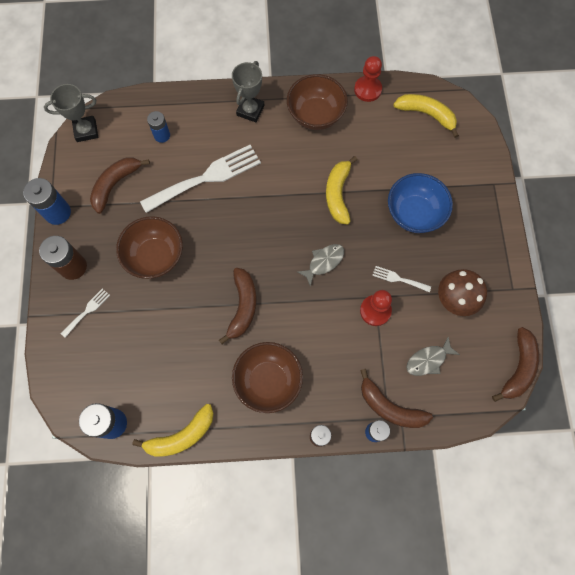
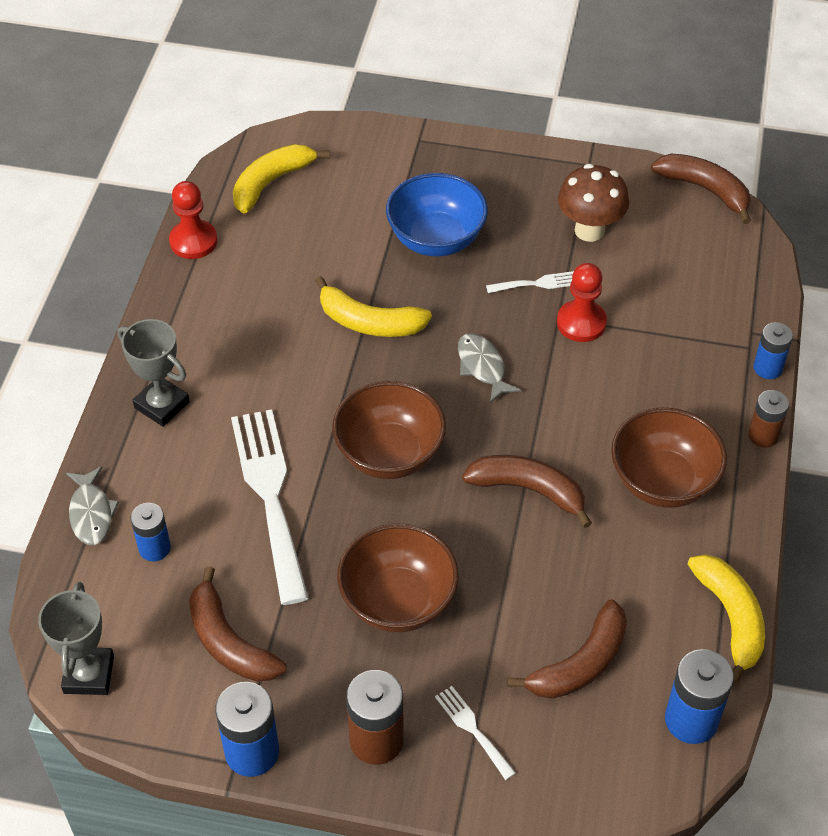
camera: 75 degrees left, 20 degrees down
(315, 115) = (211, 318): brown bowl -> brown bowl (389, 454)
(390, 407) = (734, 341): brown banana -> brown banana (580, 663)
(398, 279) = (537, 283): white fork -> white fork turned 135 degrees counterclockwise
(428, 360) = (672, 281): grey fish -> grey fish (91, 513)

